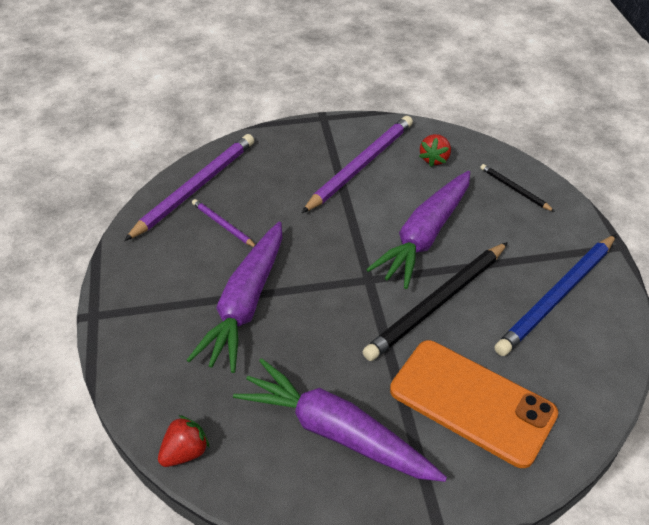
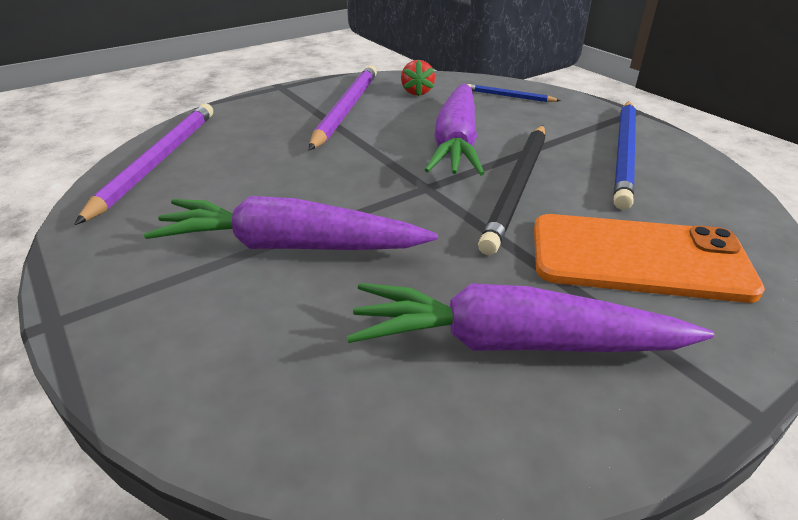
camera: 25 degrees left, 10 degrees down
(185, 452) = (305, 455): red strawberry -> none
(223, 225) = (213, 184): purple pencil -> none
(246, 304) = (290, 246): purple carrot -> purple carrot turned 105 degrees clockwise
(514, 189) = (509, 96): black pencil -> blue pencil

